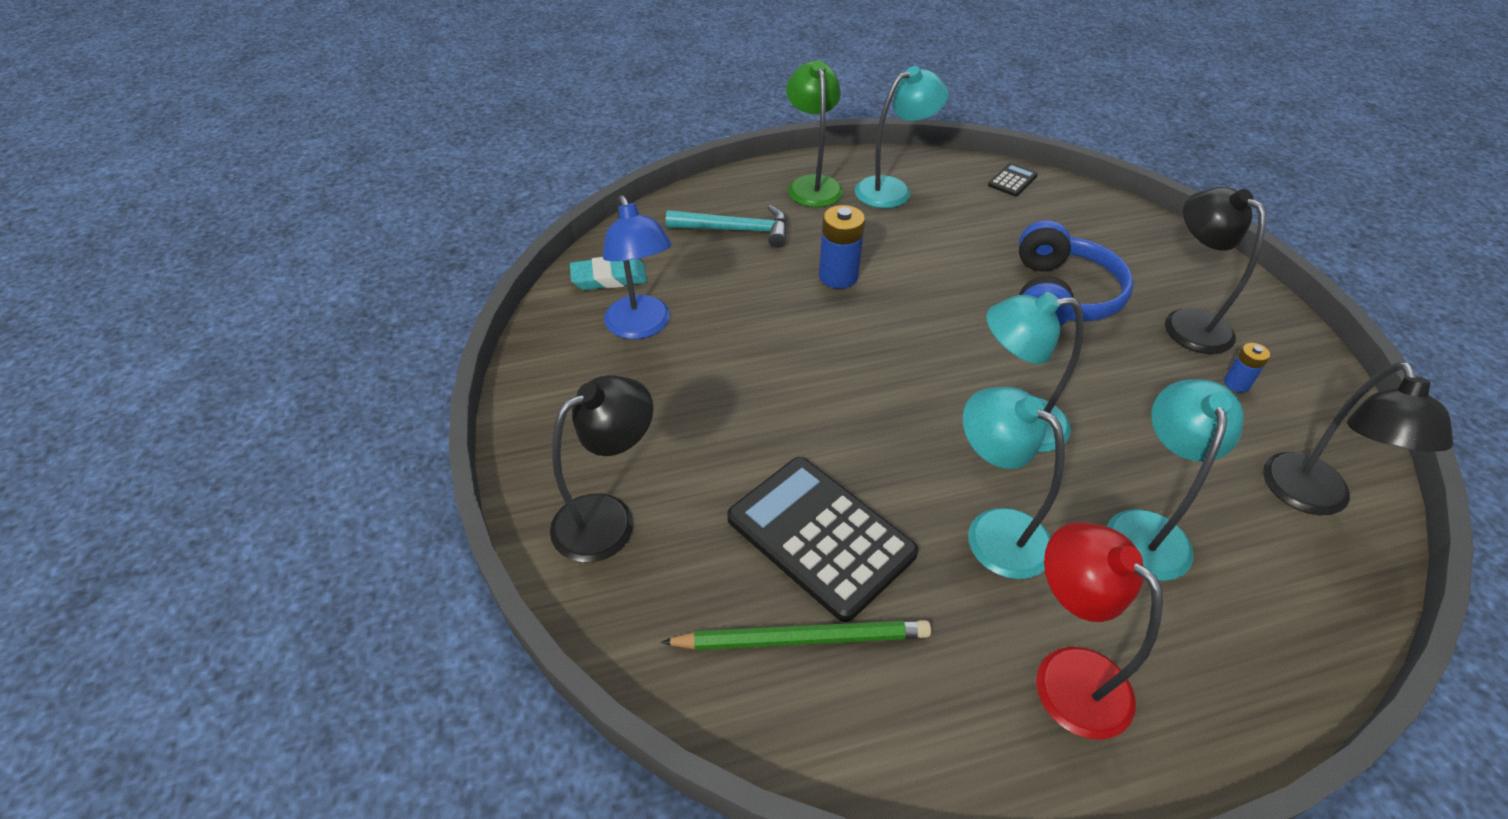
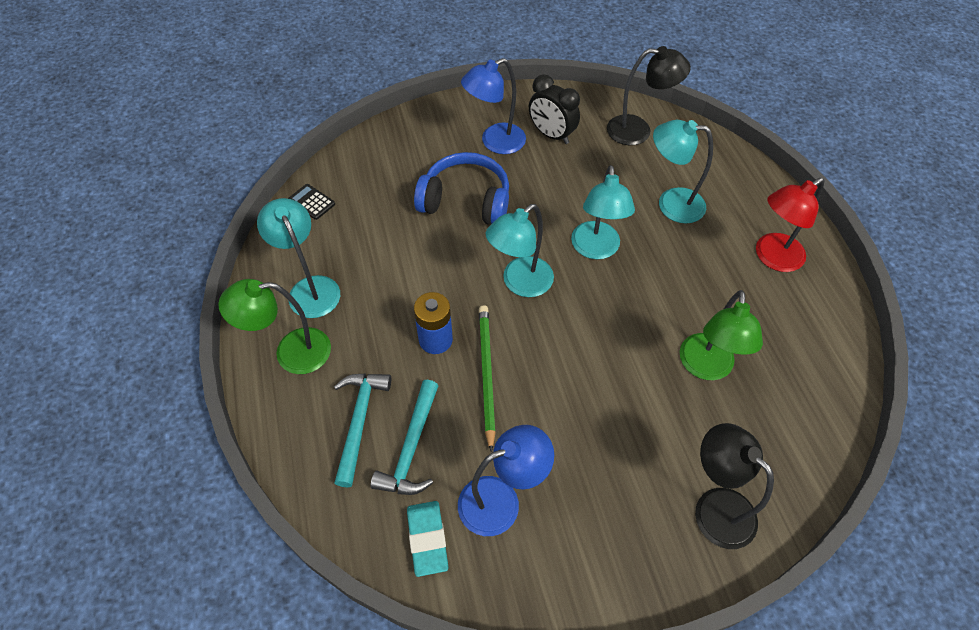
camera: 90 degrees left, 10 degrees up
(706, 264) = (411, 448): none -> turquoise hammer
(802, 638) = (782, 381): green pencil -> green pencil (486, 374)
(820, 536) = (706, 367): black calculator -> green lamp
(993, 531) = (685, 274): turquoise lamp -> turquoise lamp (520, 283)
(1186, 322) = (495, 142): black lamp -> blue lamp
(1236, 383) = (551, 135): blue battery -> black clock

